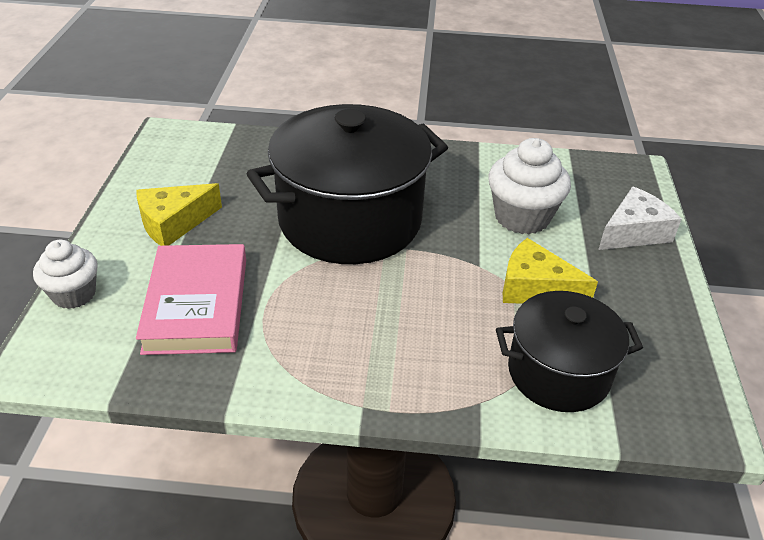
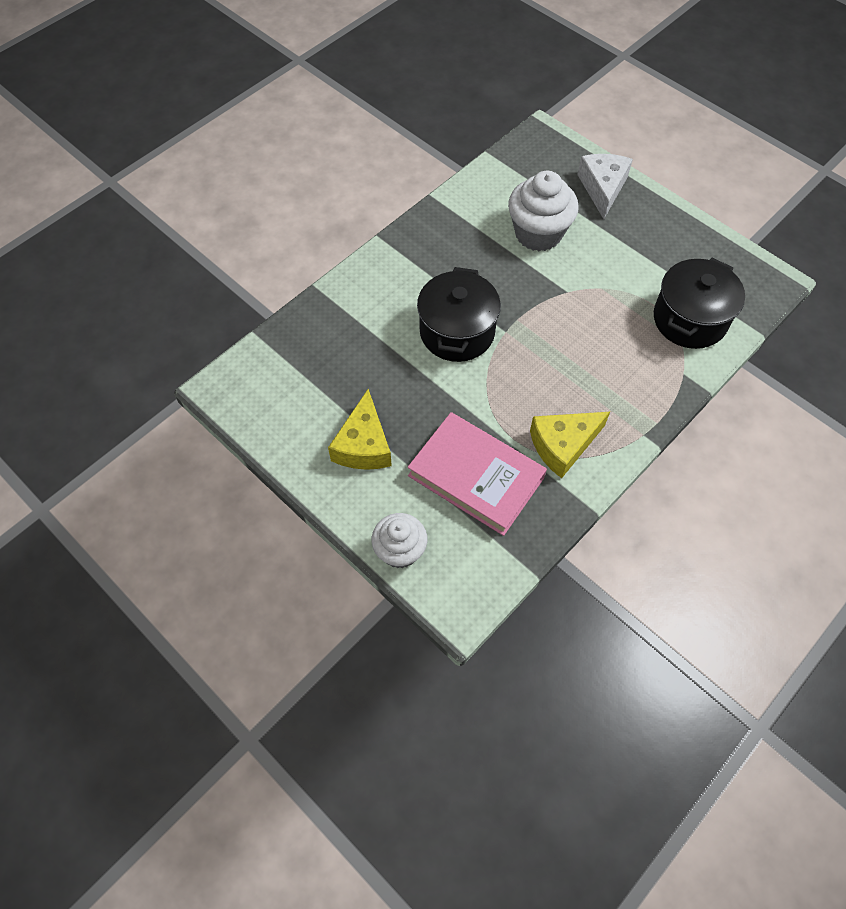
camera: 50 degrees left, 20 degrees up
(350, 220) = (457, 332): black pot -> black pot, size x0.58
(535, 288) = (612, 278): yellow cheese -> yellow cheese (563, 445)

